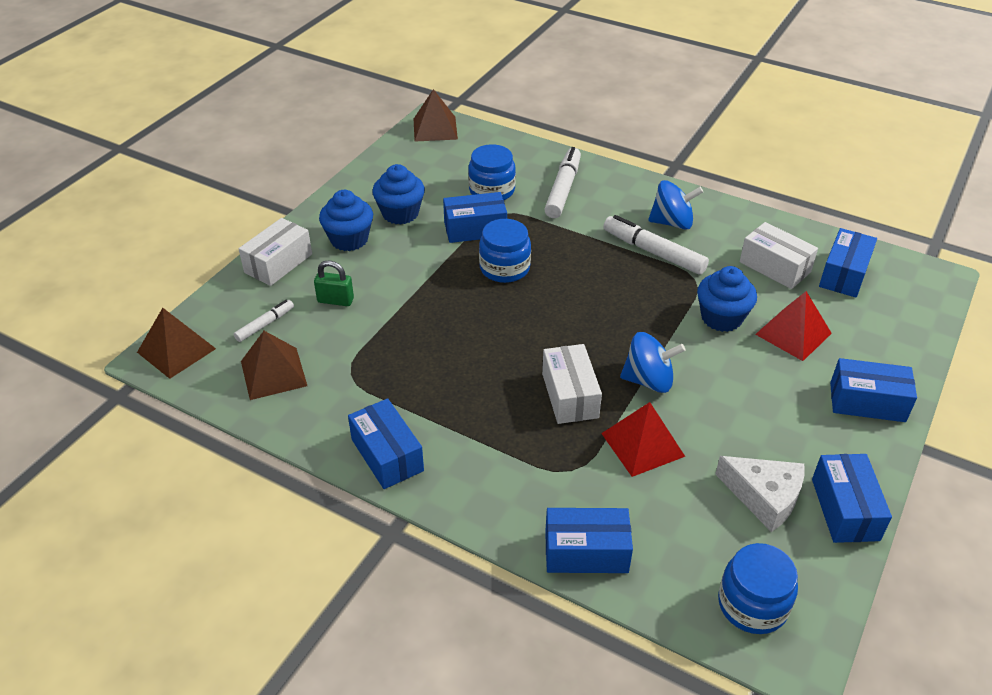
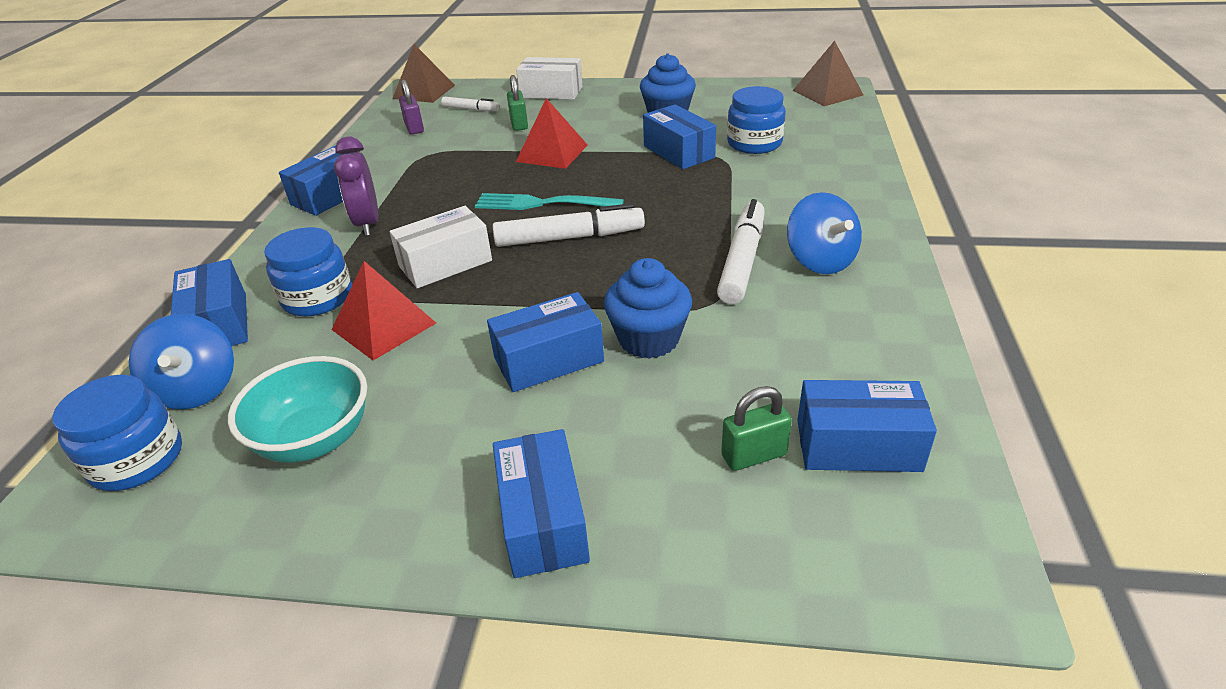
camera: 70 degrees right, 5 degrees down
(273, 373) = (414, 128): brown pyramid -> purple padlock
(349, 239) = (607, 106): blue cupcake -> none
(467, 435) = (368, 224): none -> purple clock
(504, 268) = (628, 181): blue jar -> blue jar (317, 297)
(508, 321) = (542, 203): none -> turquoise fork
(563, 189) = (804, 178): white marker -> white marker (569, 238)
(648, 380) = (494, 308): blue spinning top -> blue spinning top (197, 389)
(764, 497) = (315, 439): white cheese -> turquoise bowl
(774, 267) = (806, 366): white box -> none
(793, 333) = (660, 412): red pyramid -> red pyramid (552, 153)
(840, 311) = (754, 455): none -> green padlock
(845, 509) = (303, 525): blue box -> blue box (548, 360)

